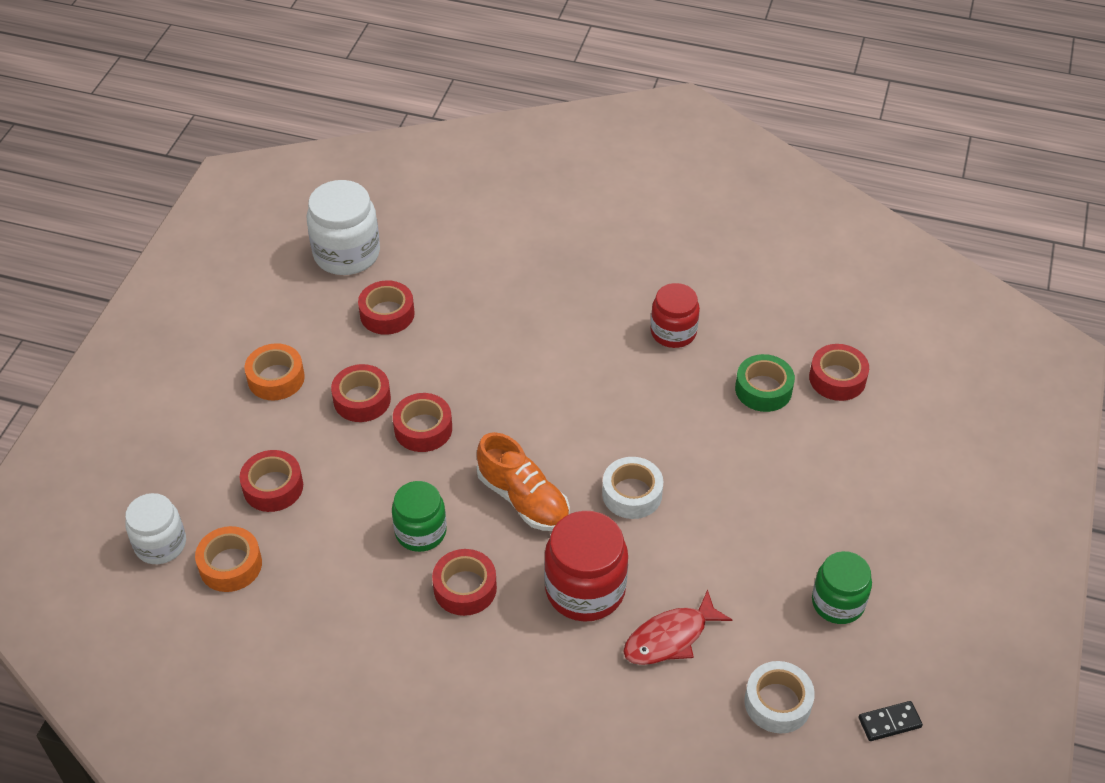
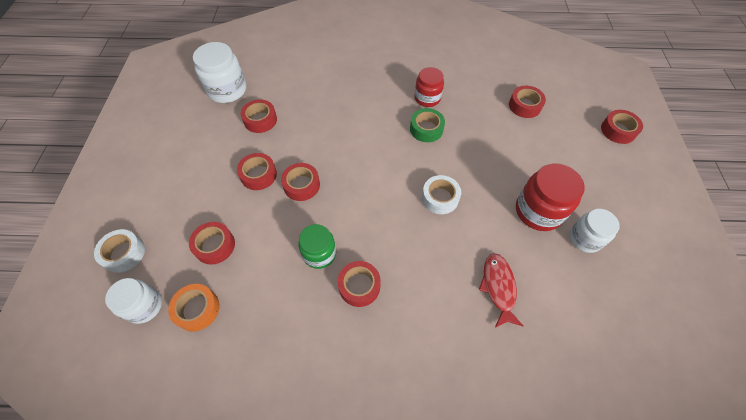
camera: 15 degrees left, 10 degrees up
(276, 378) = (201, 173): orange tape -> none
(523, 499) = (377, 216): orange shoe -> none
(585, 589) = (434, 267): red jar -> red jar (538, 211)
(670, 637) = (498, 287): red fish -> red fish turned 135 degrees clockwise
(763, 389) = (488, 120): green tape -> green tape (426, 129)
(777, 702) = (580, 316): white tape -> white tape (124, 253)
(838, 602) = (585, 238): green jar -> white jar
(889, 722) = (651, 311): black domino -> none
(982, 453) = (618, 130): none -> red tape

